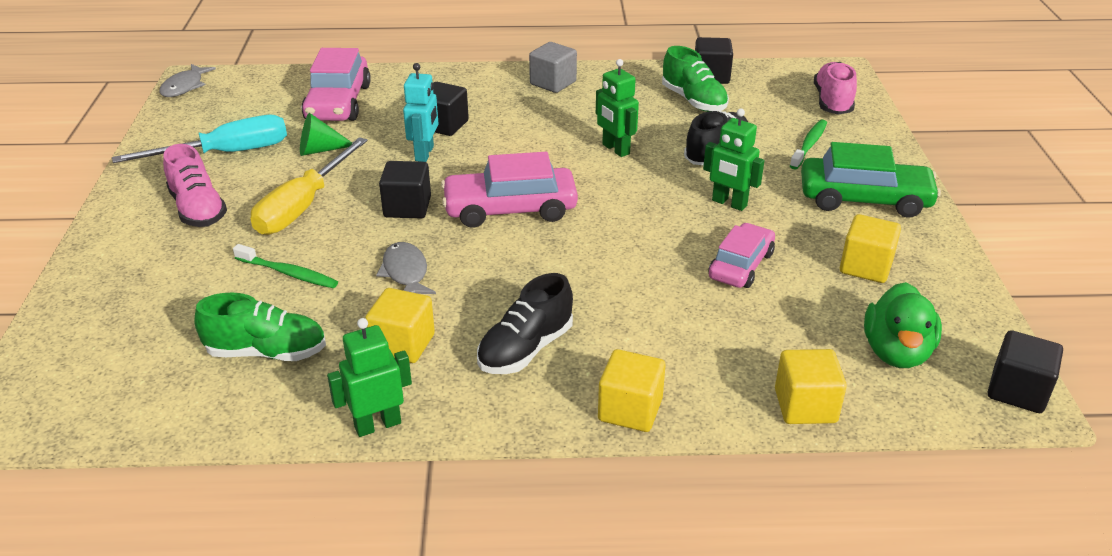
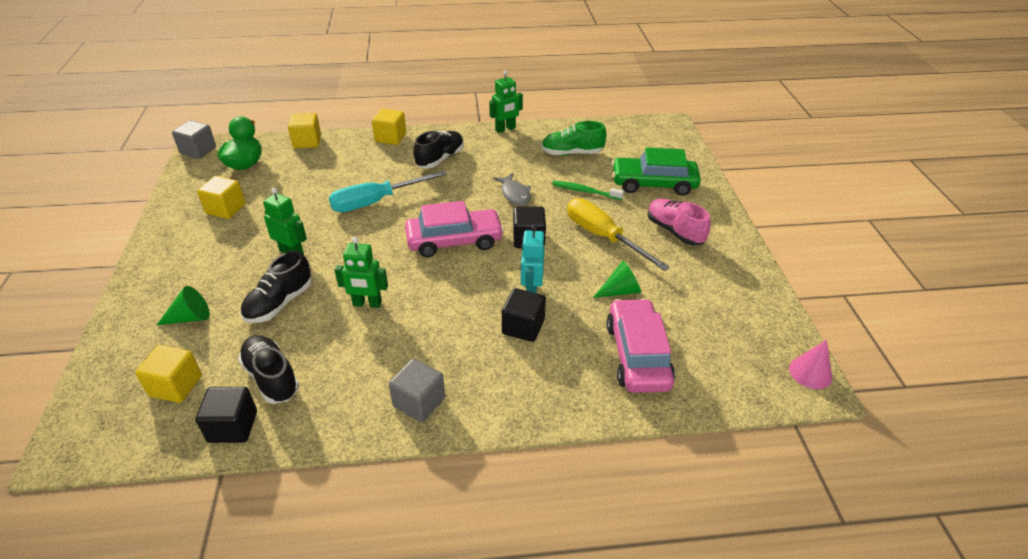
camera: 175 degrees right, 5 degrees up
(185, 87) = (810, 372): grey fish -> pink cone
(226, 153) = (695, 283): turquoise screwdriver -> turquoise screwdriver (376, 202)
(303, 206) = (603, 237): yellow screwdriver -> yellow screwdriver turned 60 degrees counterclockwise
(403, 344) = (504, 159): yellow cube -> yellow cube (176, 386)
(615, 149) = (367, 304): green robot -> green robot turned 135 degrees clockwise
(693, 101) = (271, 378): green shoe -> black shoe
(741, 265) = (305, 207): pink car -> none
(809, 145) = (190, 318): green toothbrush -> green cone
(832, 102) = (122, 384): pink shoe -> none
(864, 199) = (185, 261): green car -> green car (653, 184)
(1017, 391) = (198, 151): black cube -> grey cube

